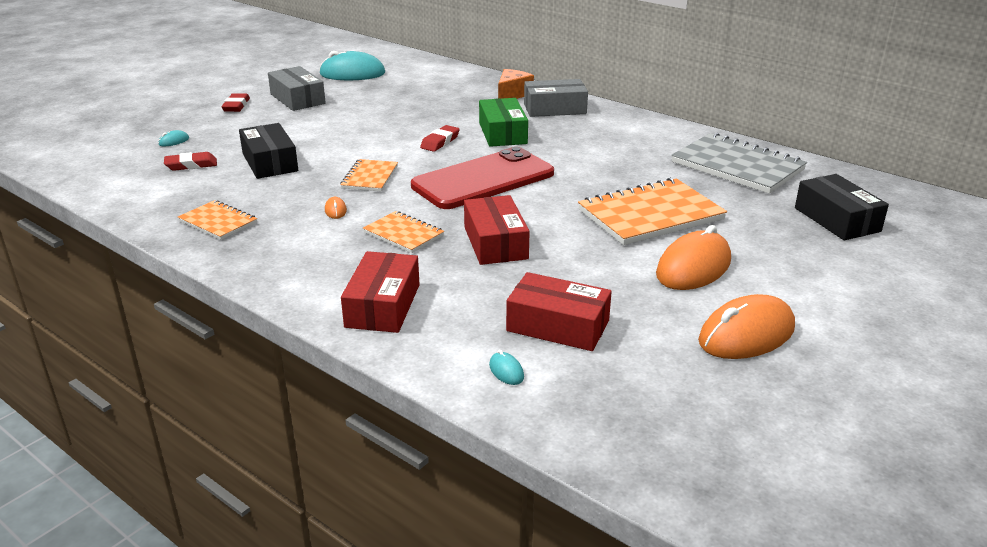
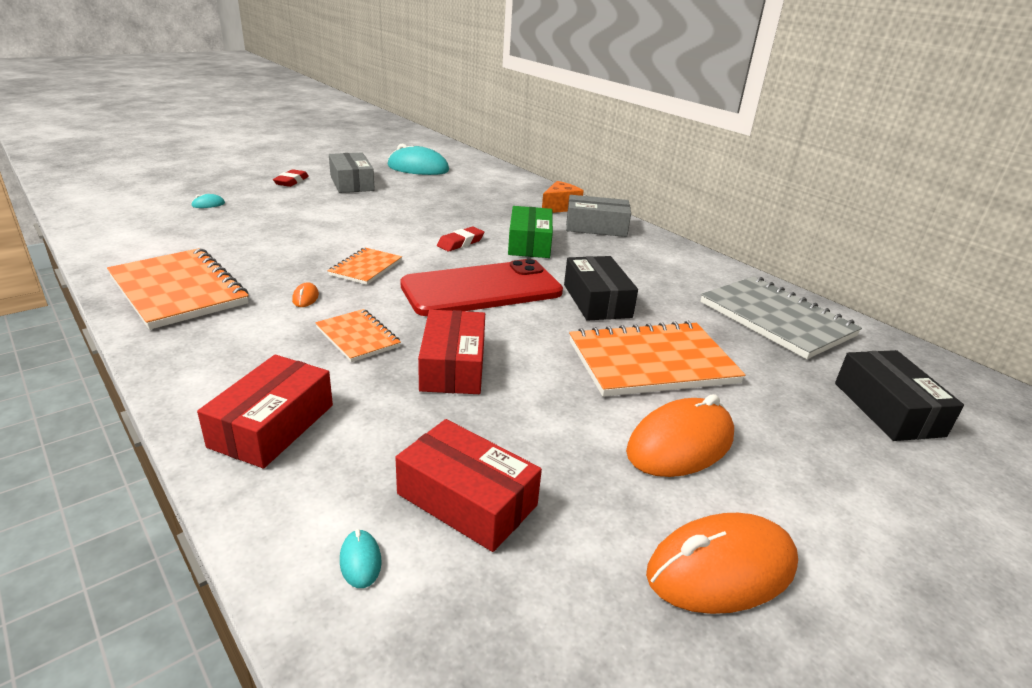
camera: 10 degrees right, 0 degrees up
(191, 165) = (204, 229): red eraser -> none
(218, 222) = (179, 290): orange notebook -> orange notebook, size x1.85
(270, 162) = (280, 237): black box -> black box (597, 301)

